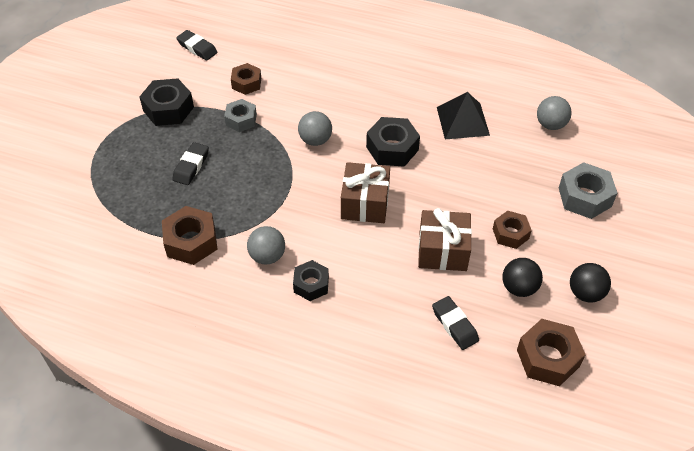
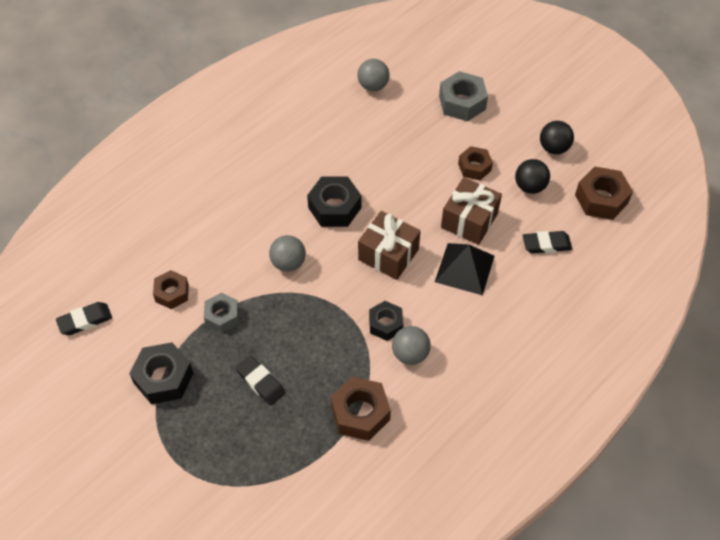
camera: 65 degrees left, 5 degrees up
(311, 284) = (458, 331): black nut -> black nut (385, 324)
(462, 121) = (332, 142): black pyramid -> black pyramid (464, 268)

